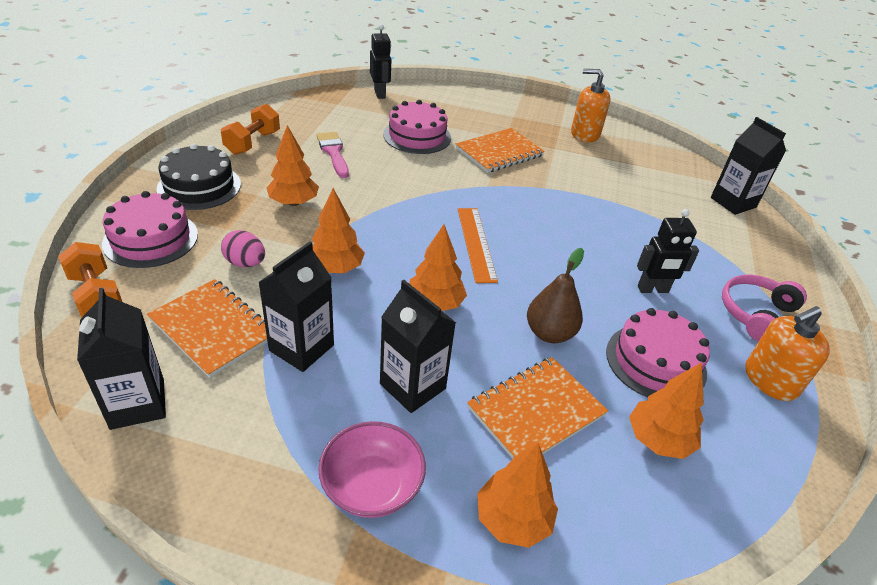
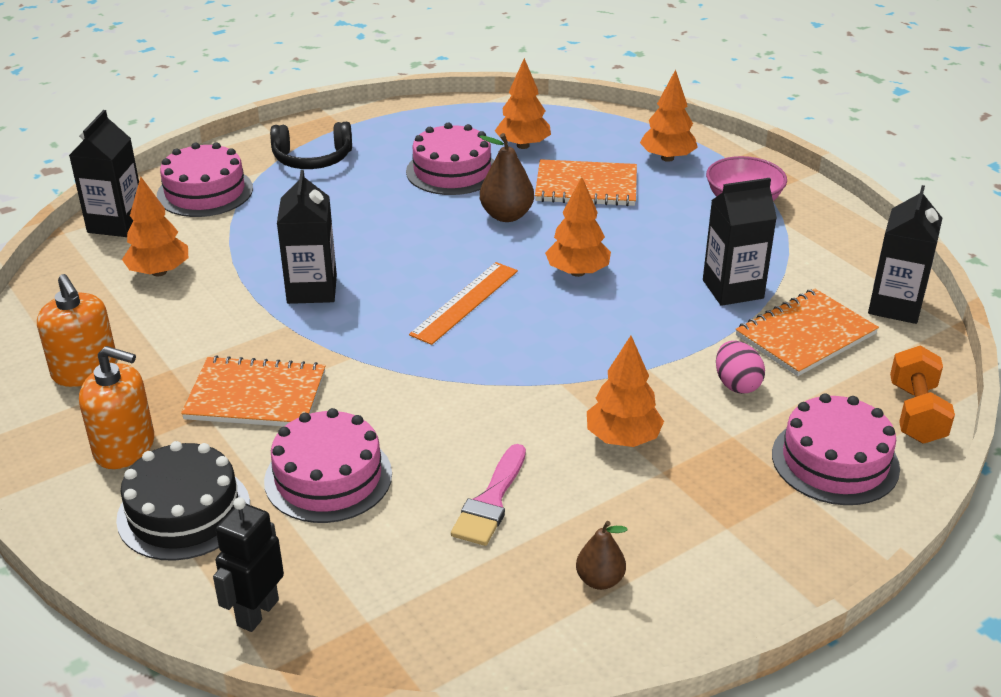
camera: 135 degrees left, 5 degrees down
(199, 186) = (735, 521): black cake -> black cake (184, 512)
(213, 328) = (805, 335): orange notebook -> orange notebook turned 60 degrees clockwise
(253, 143) = (599, 580): orange dumbbell -> brown pear
(335, 268) = (642, 340): orange tree -> orange tree (159, 272)
(412, 386) = (662, 232): black carton -> black carton (312, 289)
(653, 289) = (363, 203): black robot -> none
(746, 247) = (205, 192): none -> pink cake
(756, 314) = (312, 159): pink headphones -> black headphones
(770, 380) = (388, 133): orange soap dispenser -> orange soap dispenser (125, 447)

